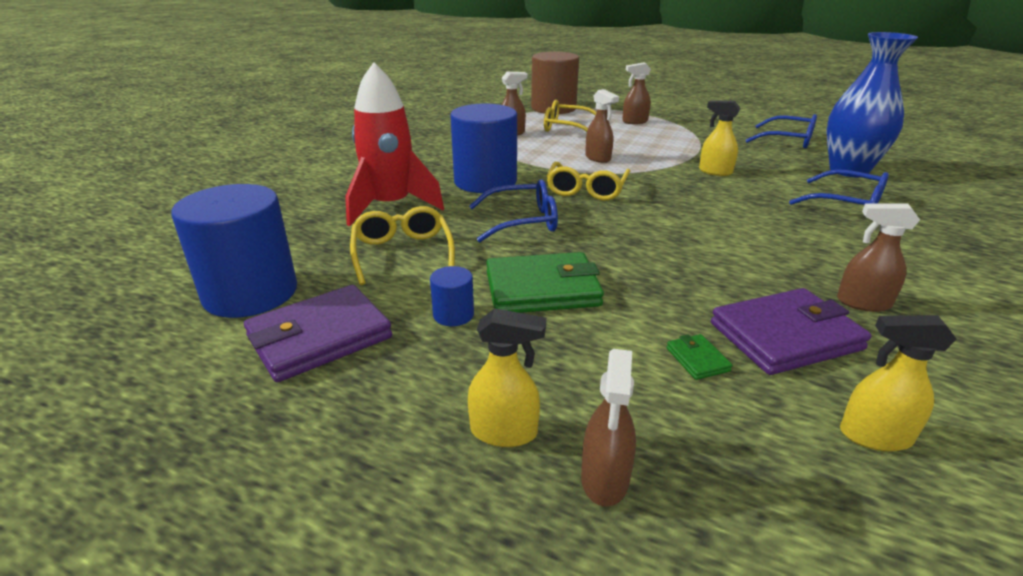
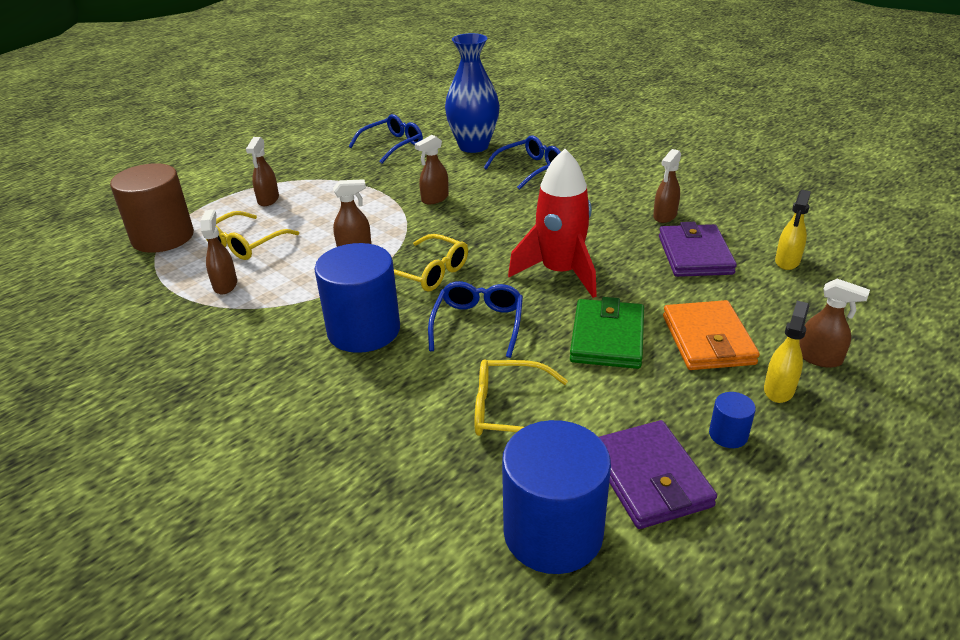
camera: 70 degrees left, 5 degrees up
(391, 206) = (388, 409): red rocket -> red rocket (560, 272)
(453, 315) = (633, 392): blue cylinder -> blue cylinder (728, 435)
(583, 361) = (707, 340): none -> orange wallet
(697, 359) = (713, 294): green wallet -> none
(715, 172) = (434, 199): yellow spray bottle -> brown spray bottle

